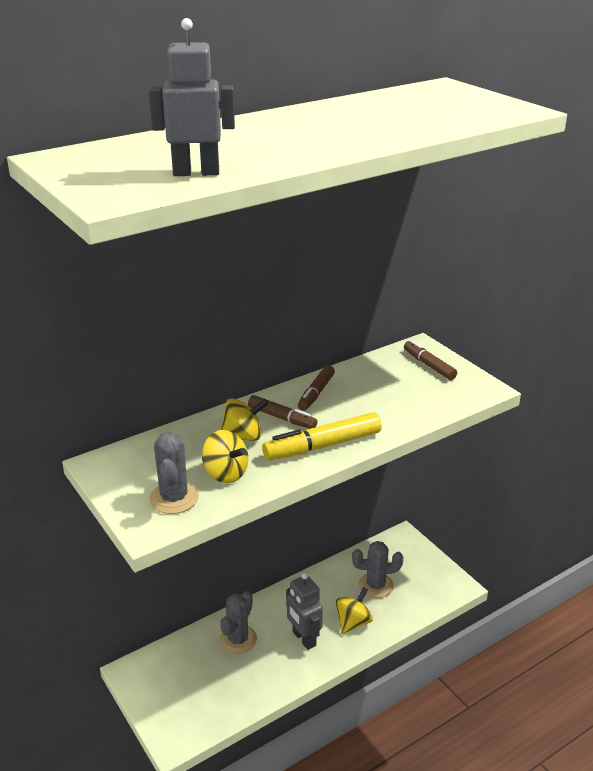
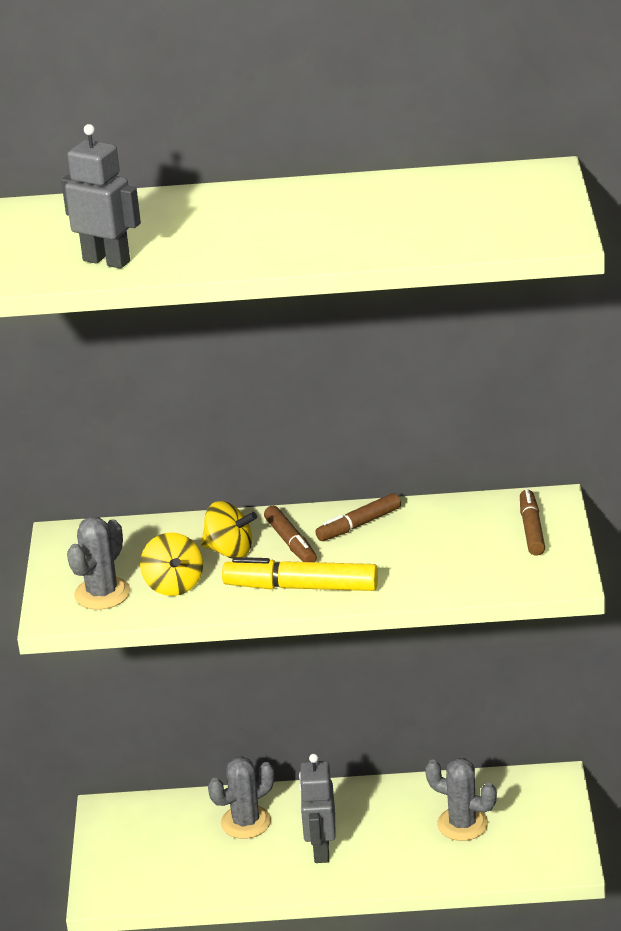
camera: 35 degrees right, 0 degrees up
(353, 622) = (395, 855): yellow spinning top -> none

